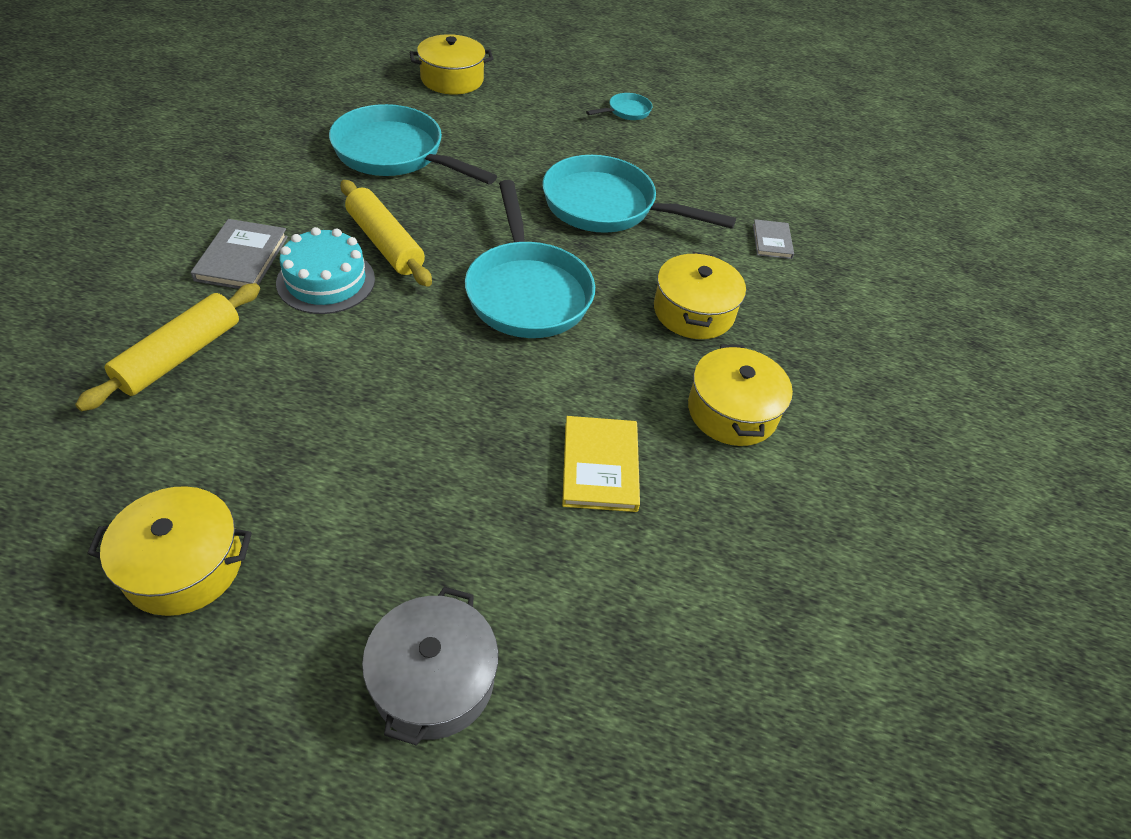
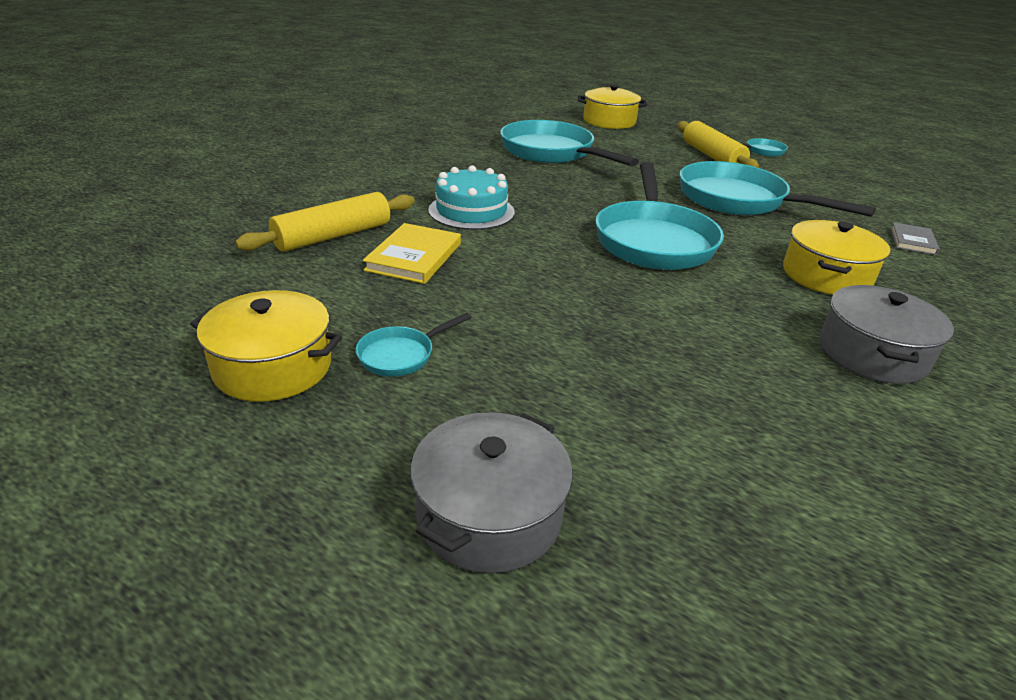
camera: 20 degrees right, 15 degrees down
(242, 258) = (407, 191): grey book -> none
(307, 517) = (401, 355): none -> turquoise pan
(385, 243) = (529, 197): yellow rolling pin -> yellow rolling pin (712, 156)
(600, 466) = (714, 371): yellow book -> yellow book (414, 257)
(732, 411) = (872, 354): yellow pot -> grey pot

